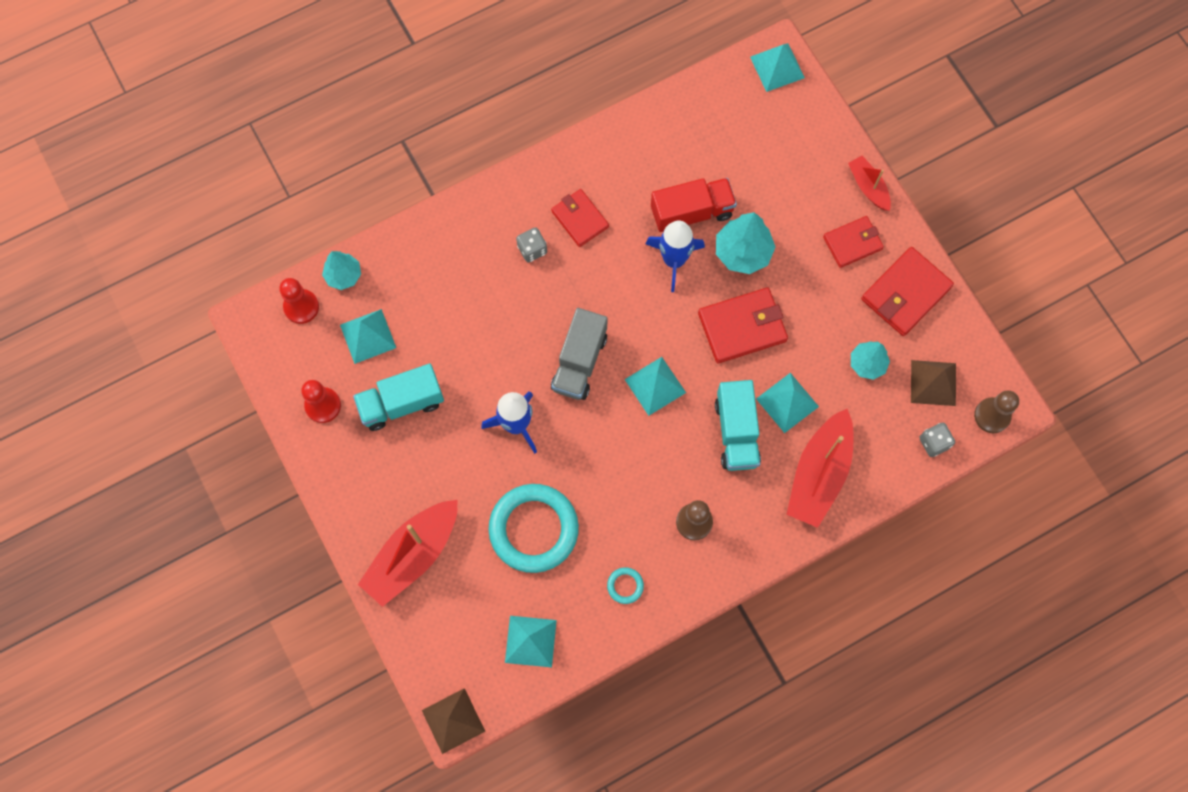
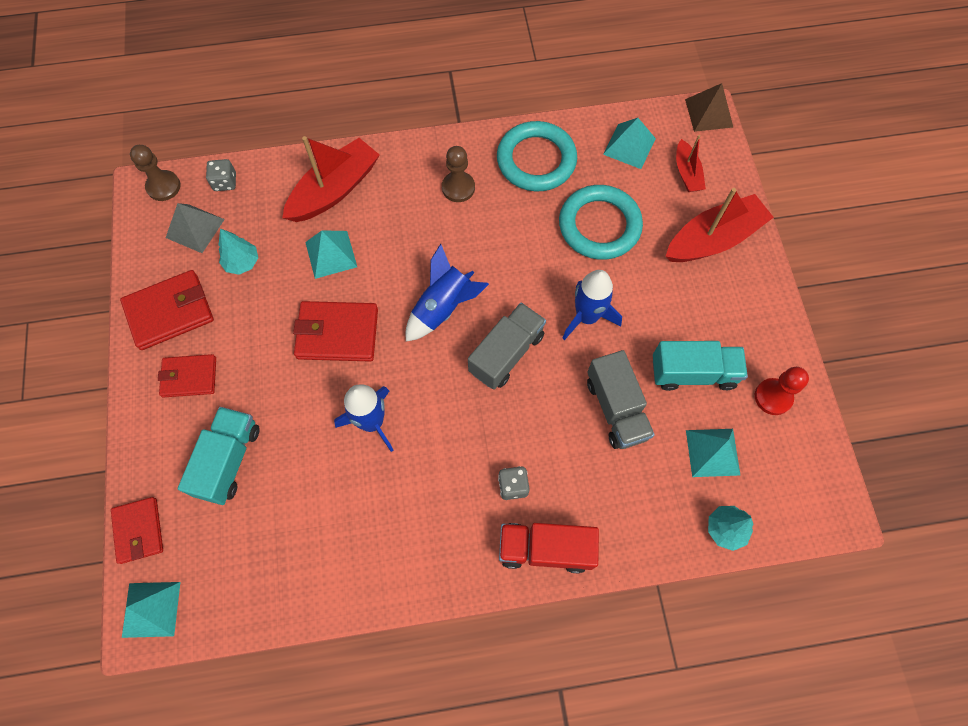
camera: 160 degrees left, 5 degrees down
(301, 307) = (778, 509): red pawn -> none
(463, 345) = (616, 408): none -> grey truck
(580, 219) = (450, 502): red wallet -> red wallet (139, 530)
(625, 586) = (536, 160): turquoise ring -> turquoise ring, size x2.47
(655, 386) = (443, 308): turquoise pyramid -> blue rocket
(691, 213) = (330, 466): red truck -> red truck (545, 549)
(736, 432) = (388, 245): turquoise truck -> turquoise truck (228, 460)
(742, 252) = (300, 405): turquoise tree -> none
(868, 187) = (139, 429): red boat -> red boat (687, 173)
(933, 382) = (195, 228): brown pyramid -> grey pyramid

